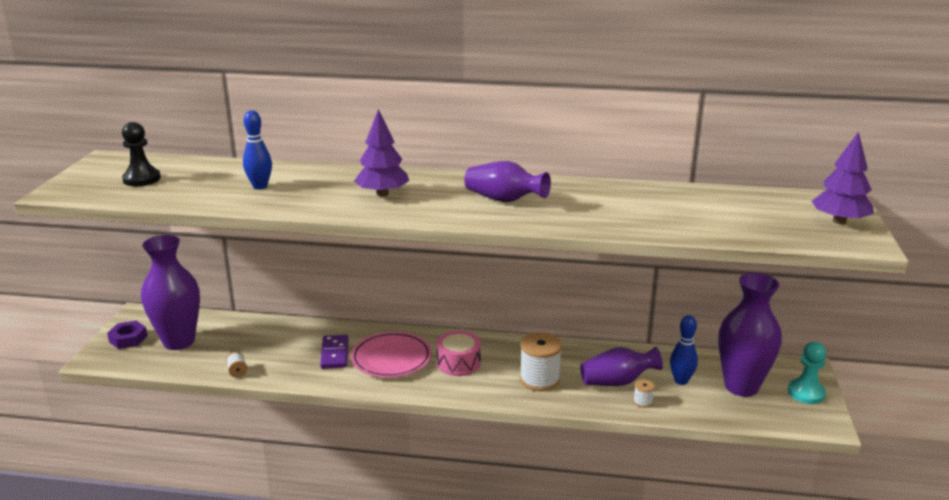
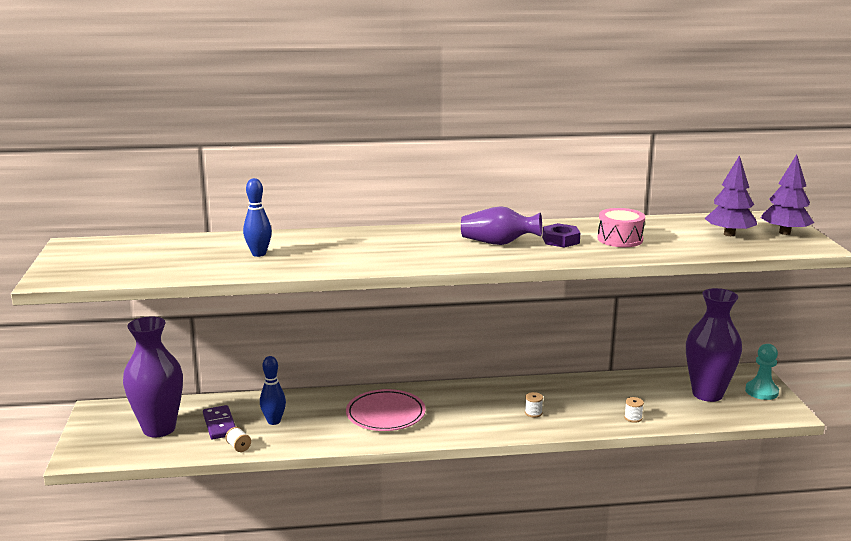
camera: 15 degrees left, 5 degrees down
(128, 339) = (102, 433): purple nut -> purple nut (560, 240)
(142, 179) = (130, 259): black pawn -> none
(334, 354) = (327, 418): purple domino -> purple domino (219, 424)
(382, 194) = (383, 249): purple tree -> purple tree (729, 234)
(458, 363) = (451, 409): pink drum -> pink drum (620, 239)
(539, 379) = (533, 413): white spool -> white spool, size x0.46
(617, 382) = (602, 405): purple vase -> none
(681, 381) = (655, 396): blue bowling pin -> blue bowling pin (274, 421)

